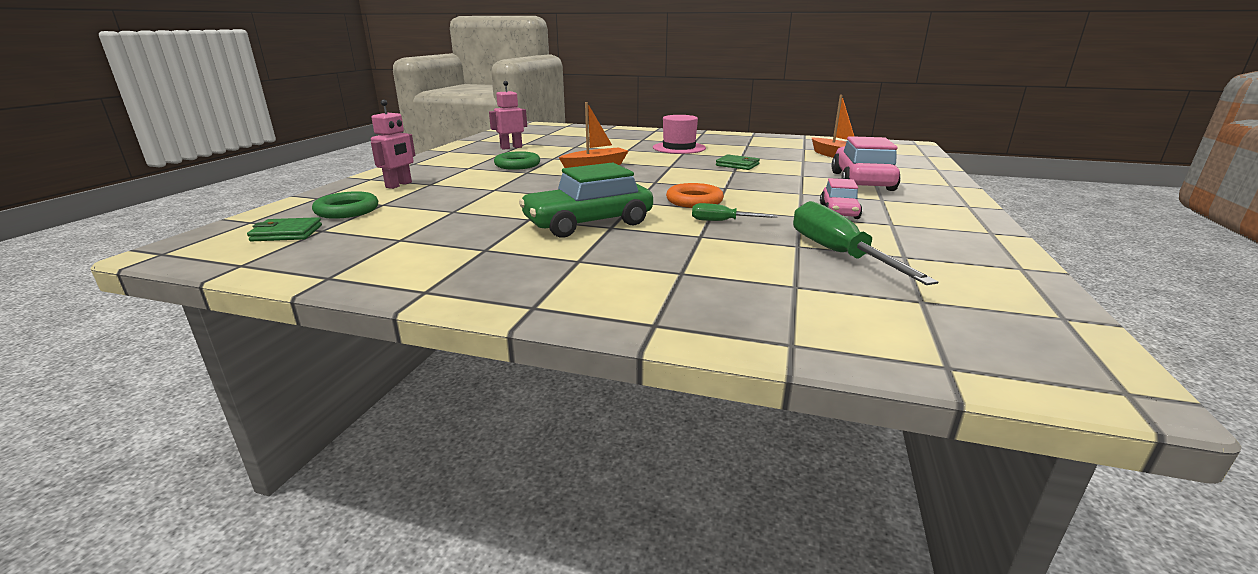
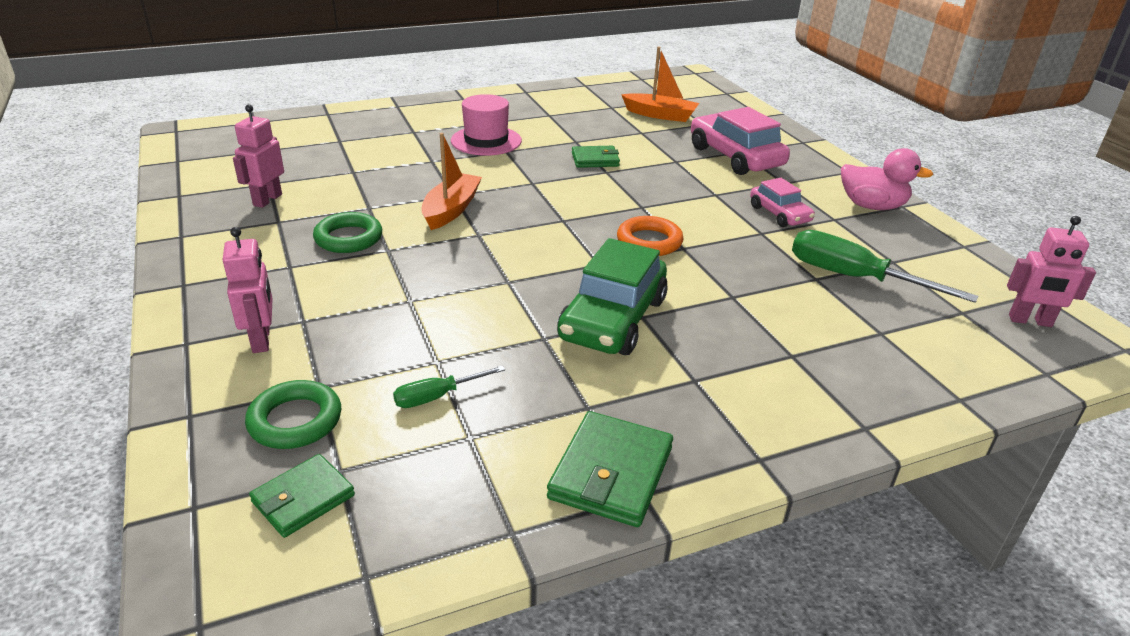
camera: 40 degrees left, 10 degrees up
(430, 277) = (611, 473): none -> green wallet
(722, 221) = (718, 266): green screwdriver -> green screwdriver (437, 397)
(952, 226) = (872, 206): none -> pink duck
(1006, 330) = (1030, 321): none -> pink robot

